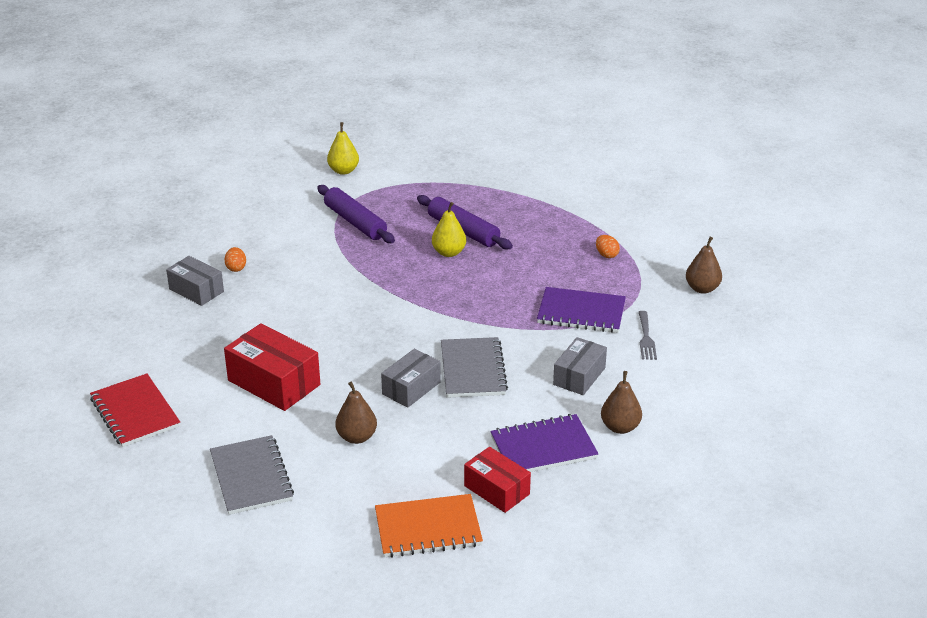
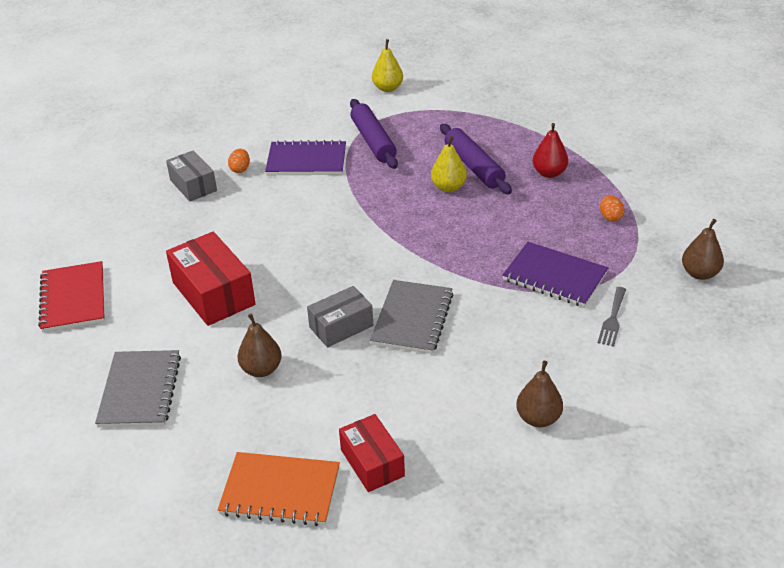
camera: 20 degrees right, 5 degrees up
(535, 225) = (549, 173): none -> red pear
(543, 448) = (444, 424): purple notebook -> purple notebook (306, 161)
(579, 376) = (520, 349): grey box -> none

